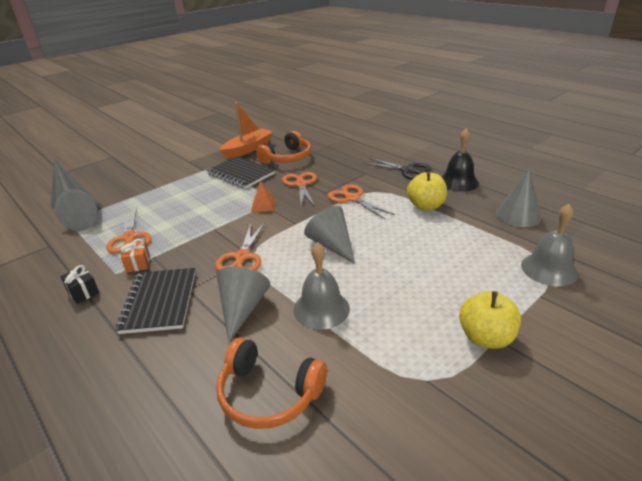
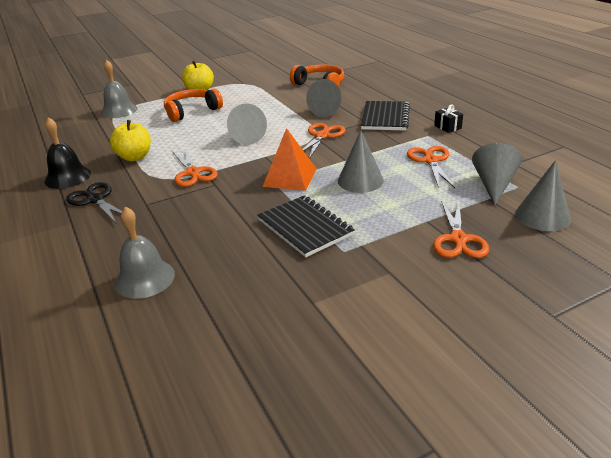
camera: 165 degrees left, 0 degrees up
(138, 263) = (412, 140): orange gift -> none
(248, 149) = (280, 285): orange boat -> none
(263, 205) = (290, 177): orange pyramid -> orange pyramid, size x1.70
(287, 158) = (224, 250): orange headphones -> orange headphones (191, 111)
(301, 184) = (234, 198): orange scissors -> orange scissors (458, 239)
(321, 309) = (277, 106): grey bell -> grey bell (144, 278)
(518, 215) = (75, 141): grey cone -> grey cone (360, 180)

